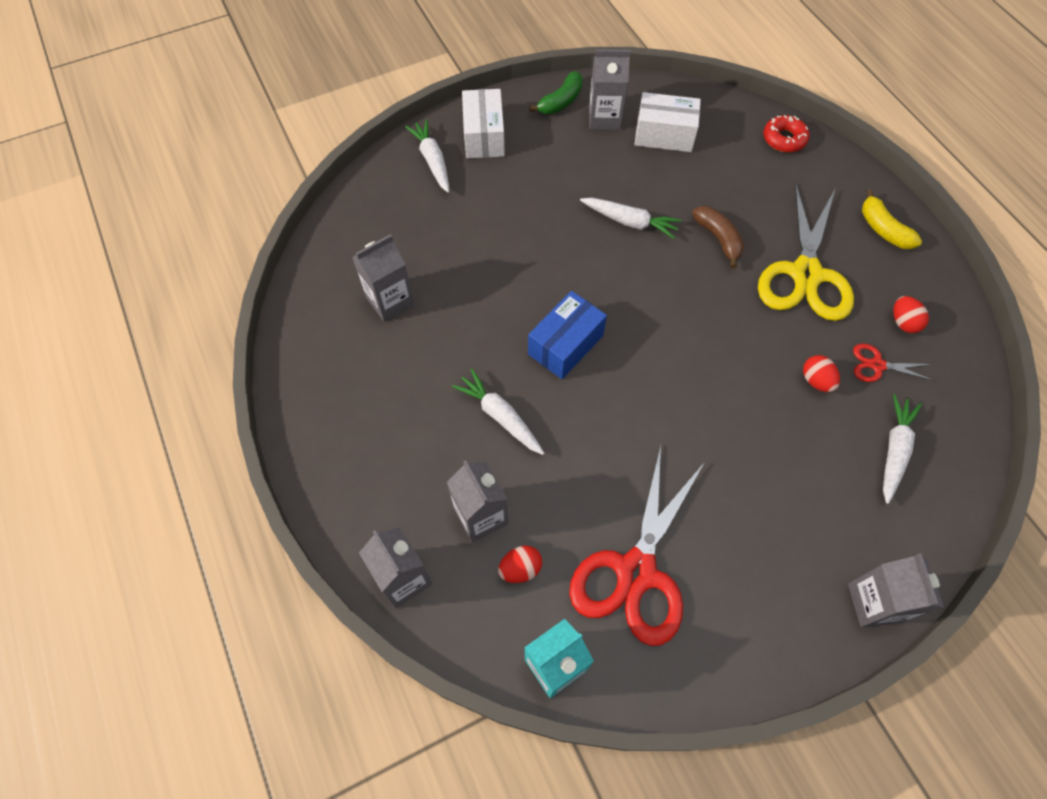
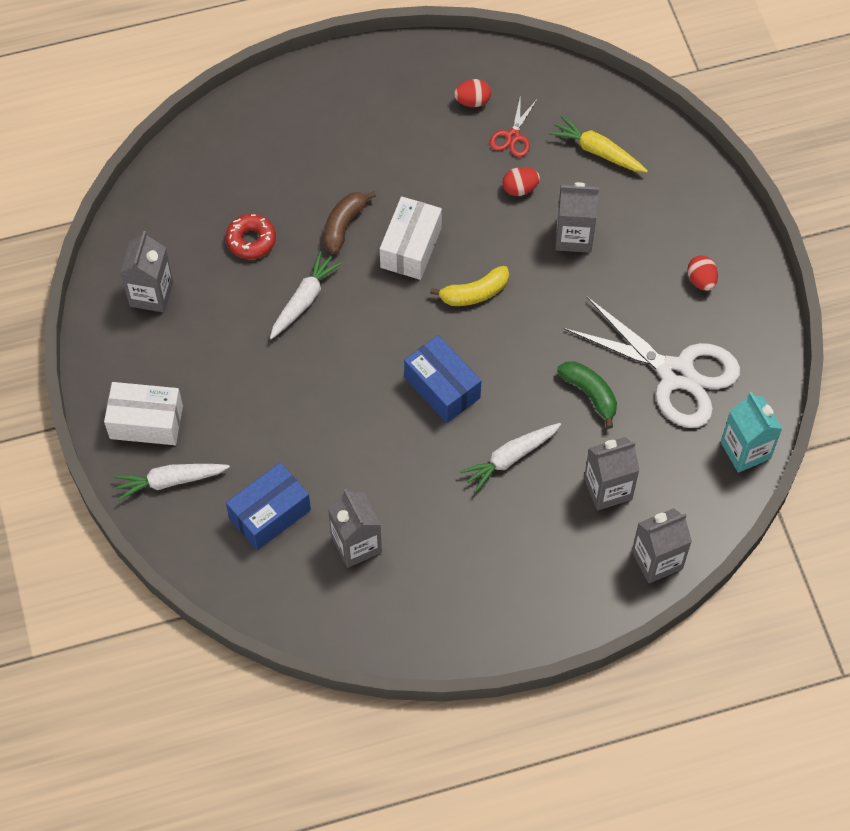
camera: 80 degrees left, 0 degrees up
(411, 232) = (270, 514): none -> blue box
(520, 568) = (661, 464): red egg -> red egg (701, 280)
(561, 101) = (113, 333): green banana -> green banana (590, 394)
(636, 571) = (676, 374): red scissors -> white scissors
(664, 135) = (192, 241): white box -> white box (411, 247)
(718, 239) = (344, 225): brown banana -> brown banana turned 45 degrees counterclockwise
(784, 139) = (227, 131): red donut -> red donut (251, 240)
(805, 274) = (403, 162): yellow scissors -> none
(874, 602) = (724, 208): grey carton -> grey carton (573, 236)
(883, 229) = (364, 82): yellow banana -> yellow banana (474, 293)
(894, 451) = (598, 151): white carrot -> yellow carrot

